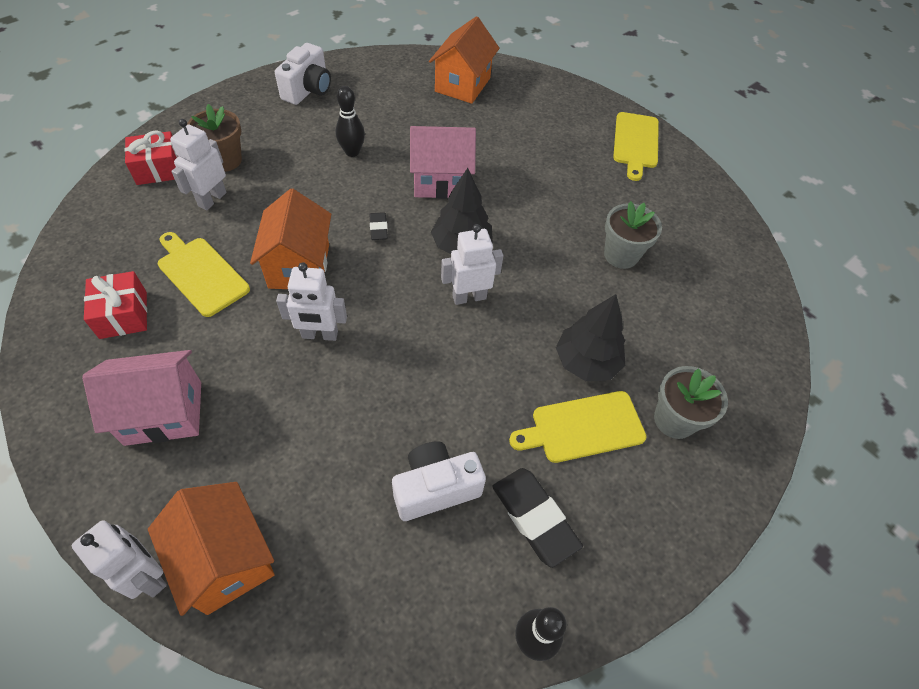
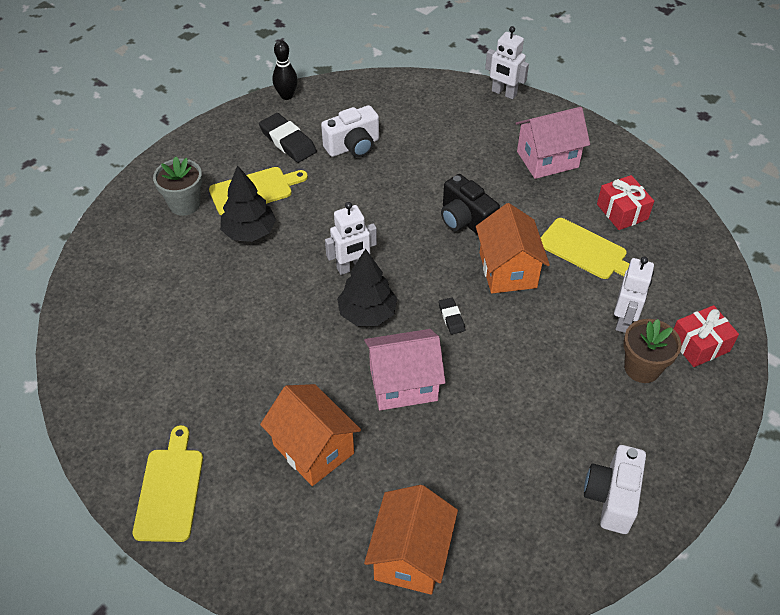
camera: 175 degrees right, 5 degrees down
(226, 559) = (465, 103): orange house -> orange house (313, 449)
(319, 335) = (465, 220): white robot -> black camera
(352, 152) = (513, 405): black bowling pin -> none
(621, 255) = (209, 330): grey flower pot -> none

